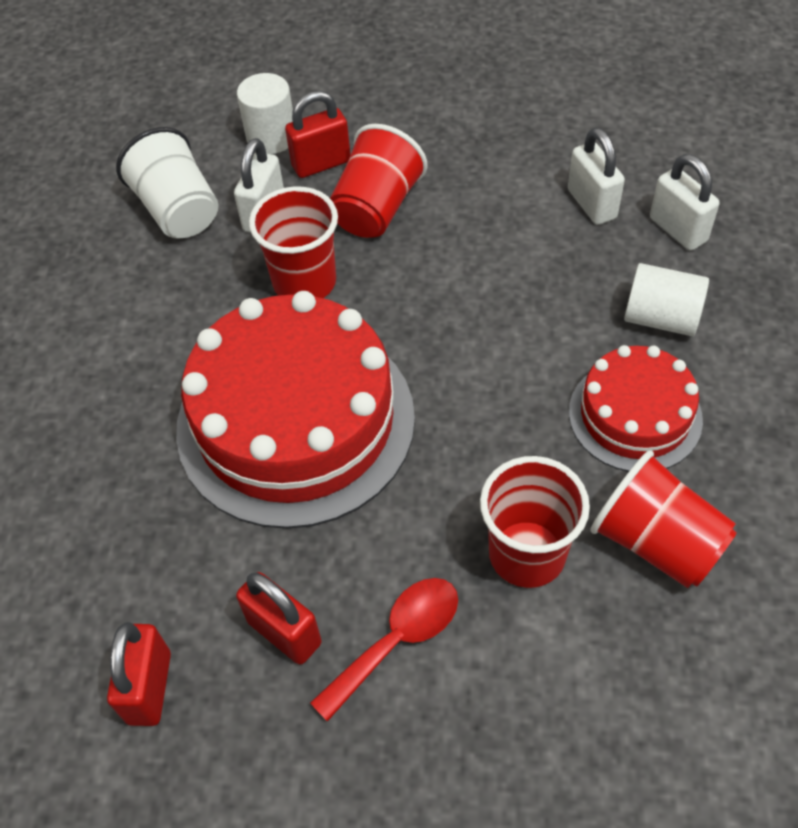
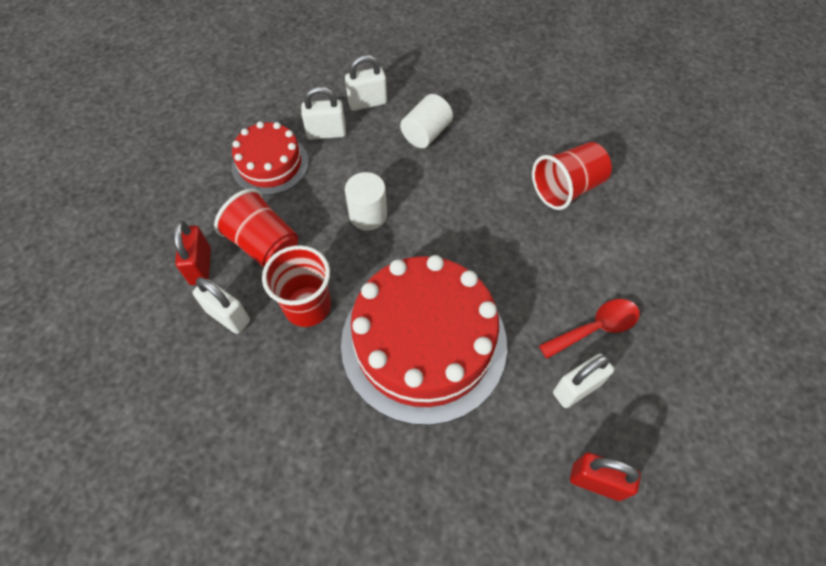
camera: 75 degrees left, 5 degrees up
(178, 210) = (189, 376): white cup -> none
(271, 137) = (151, 292): white cylinder -> white cylinder (368, 215)
(284, 632) = (576, 388): red padlock -> white padlock
(397, 640) = (595, 328): red spoon -> red spoon turned 90 degrees clockwise
(527, 554) = (558, 247): red cup -> none
(635, 415) = (486, 168): red cake -> red cake (270, 164)

